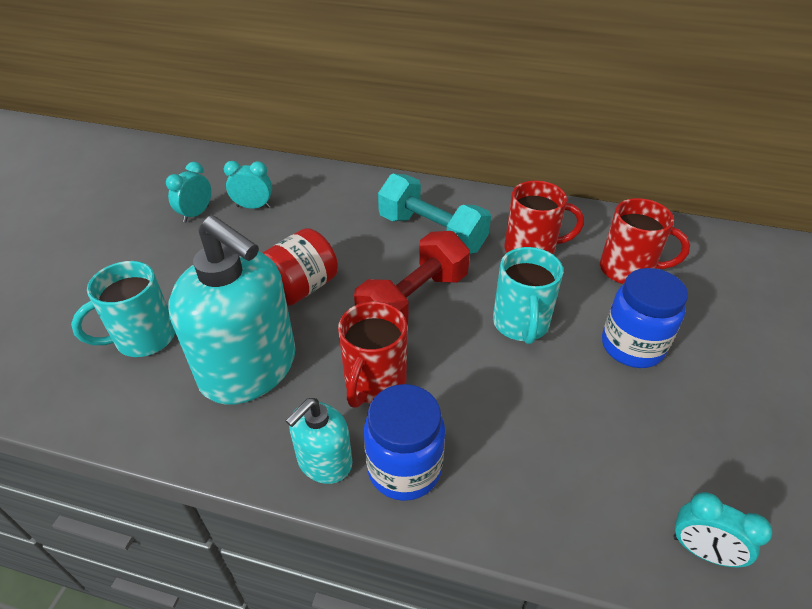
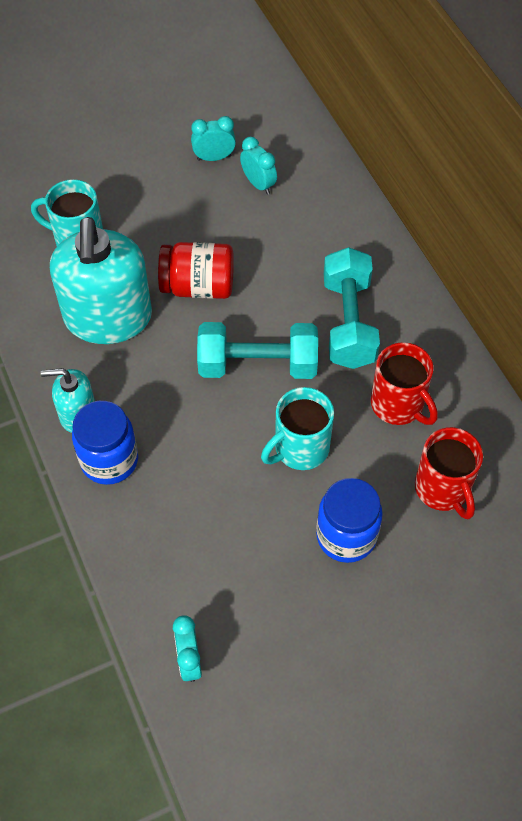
camera: 50 degrees right, 15 degrees up
(374, 383) = (160, 396): red mug -> none
(413, 301) = (257, 365): red dumbbell -> turquoise dumbbell

